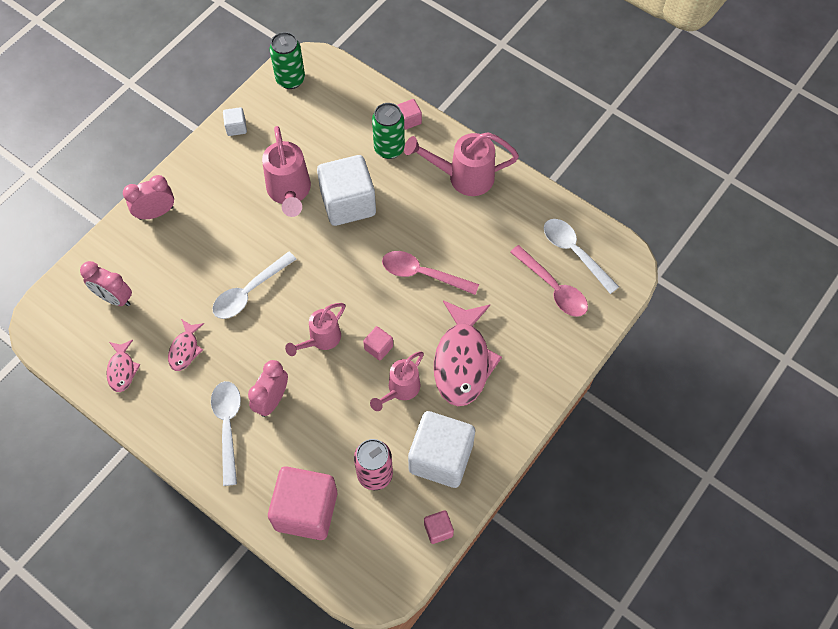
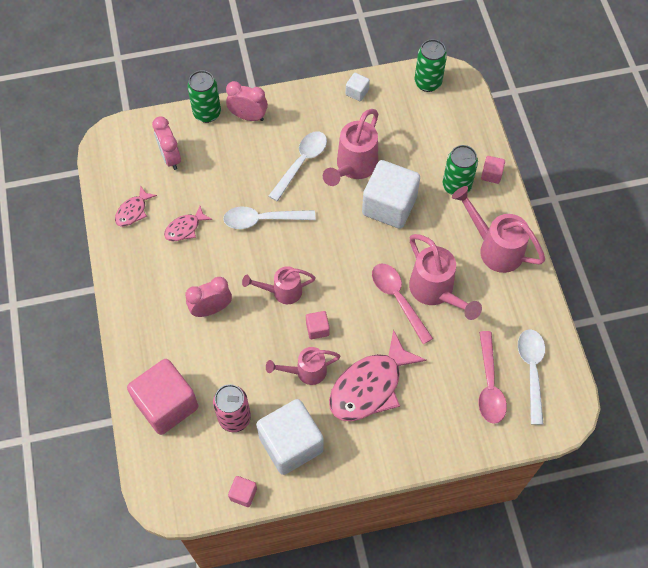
camera: 40 degrees right, 0 degrees up
(114, 236) = (207, 113): none -> green can
(228, 426) = (166, 304): white spoon -> white spoon (301, 163)
(448, 246) = (436, 292): none -> pink watering can

